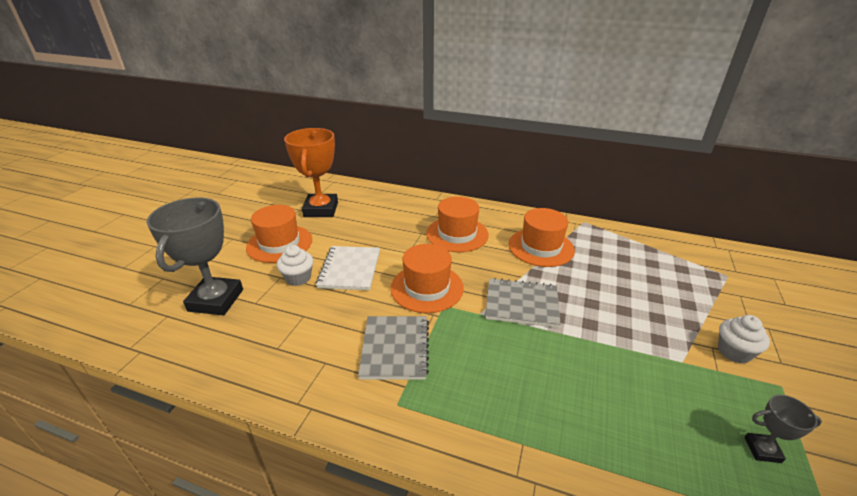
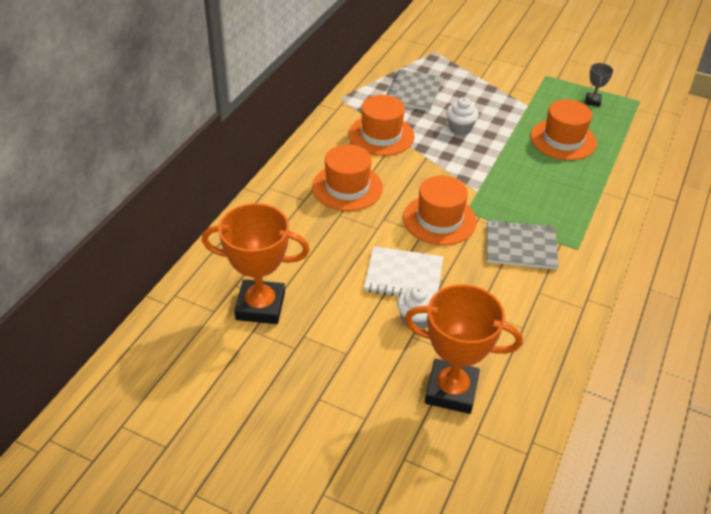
camera: 85 degrees left, 10 degrees up
(216, 300) = (451, 390): grey trophy -> orange trophy
(279, 243) = (341, 344): orange hat -> orange hat (563, 140)
(521, 304) = (465, 164): grey notebook -> grey notebook (414, 92)
(734, 352) = (517, 81): white cupcake -> white cupcake (460, 128)

